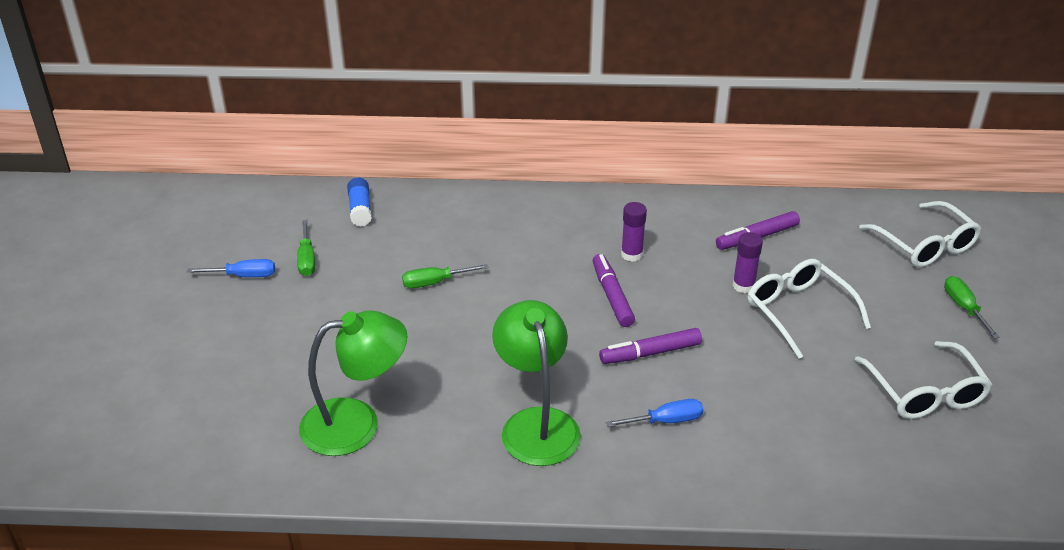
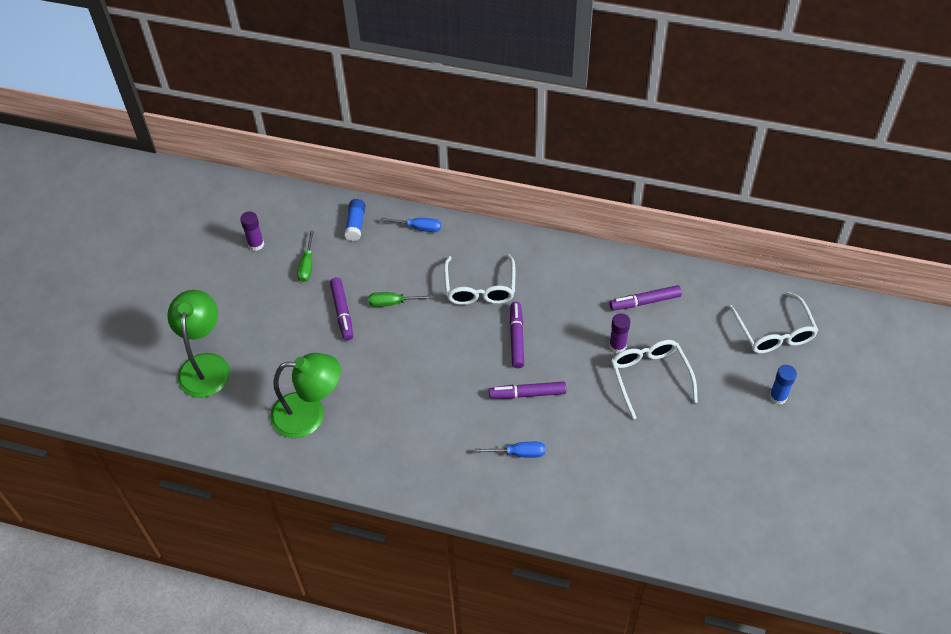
camera: 15 degrees right, 15 degrees up
(243, 276) = (260, 273): blue screwdriver -> blue screwdriver (418, 228)
(369, 301) = (342, 312): none -> purple marker
(536, 423) = (429, 438): green lamp -> green lamp (205, 365)
(631, 254) = (544, 302): purple glue stick -> purple glue stick (256, 244)
(925, 393) = (714, 466): white glasses -> white glasses (480, 288)
(964, 308) = (778, 397): green screwdriver -> blue glue stick

